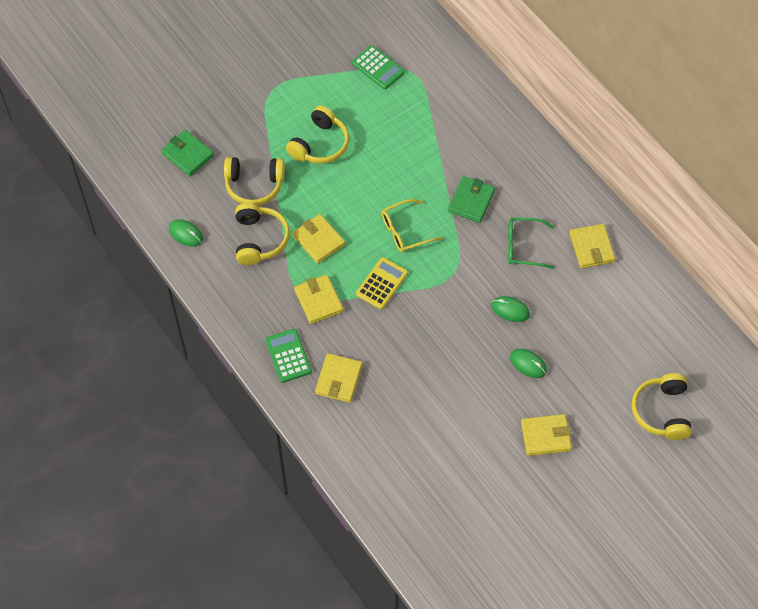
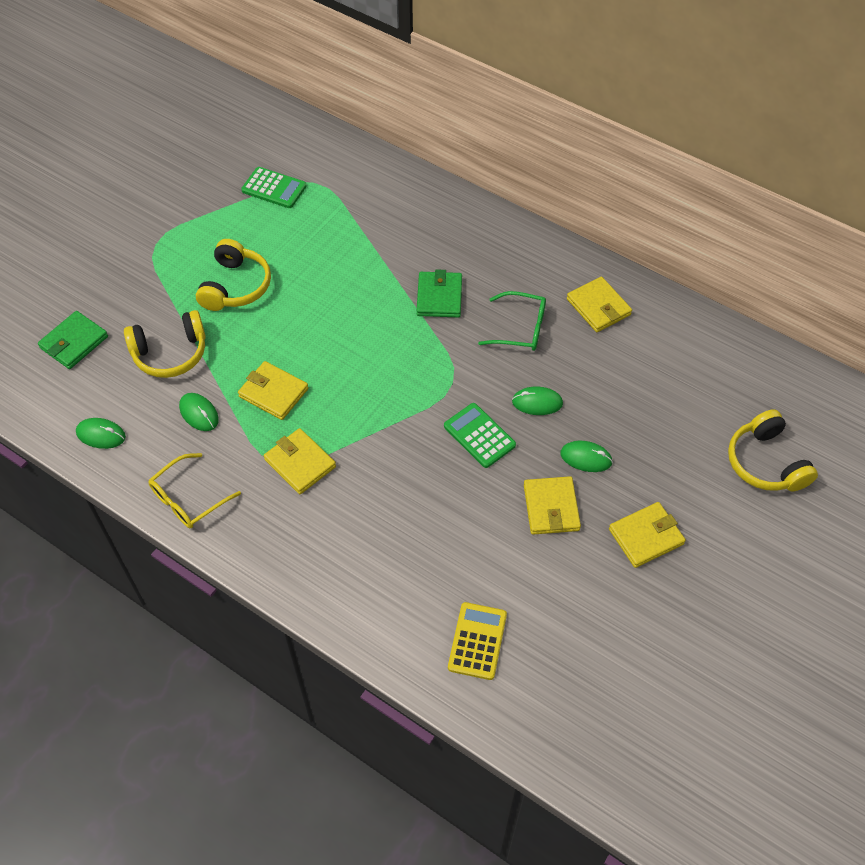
camera: 20 degrees left, 5 degrees down
(187, 154) = (74, 342): green wallet -> green wallet turned 75 degrees counterclockwise
(259, 239) = (199, 413): yellow headphones -> green mouse
(288, 356) = (285, 542): green calculator -> green calculator (479, 436)
(338, 379) = (361, 551): yellow wallet -> yellow wallet (551, 507)
(381, 283) = (371, 419): yellow calculator -> yellow calculator (477, 641)
(405, 231) = (375, 352): yellow glasses -> yellow glasses (188, 499)
(523, 247) = (521, 328): green glasses -> green glasses turned 150 degrees counterclockwise

